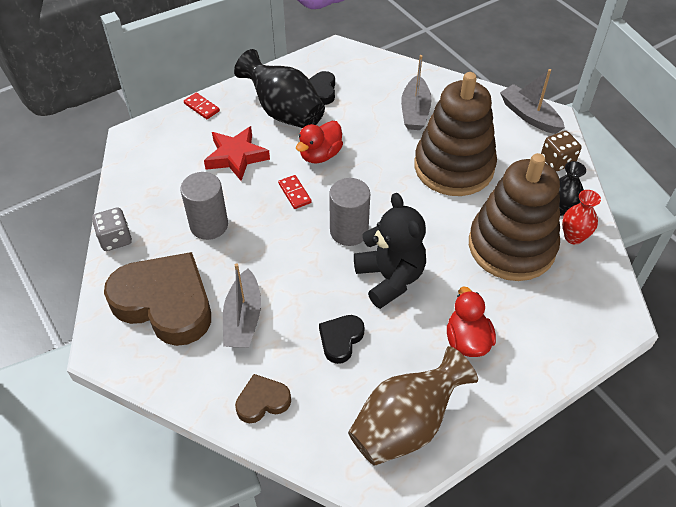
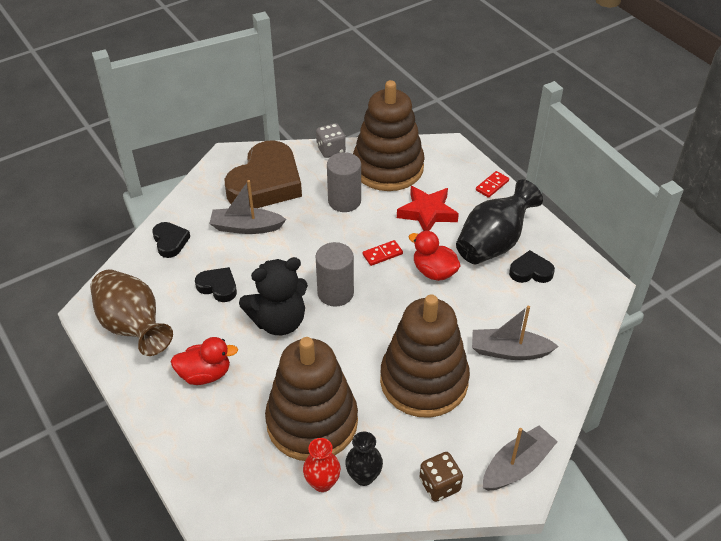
camera: 90 degrees right, 5 degrees down
(158, 187) = (388, 167): none -> brown stacking toy
(262, 401) = (170, 242): brown heart -> black heart

